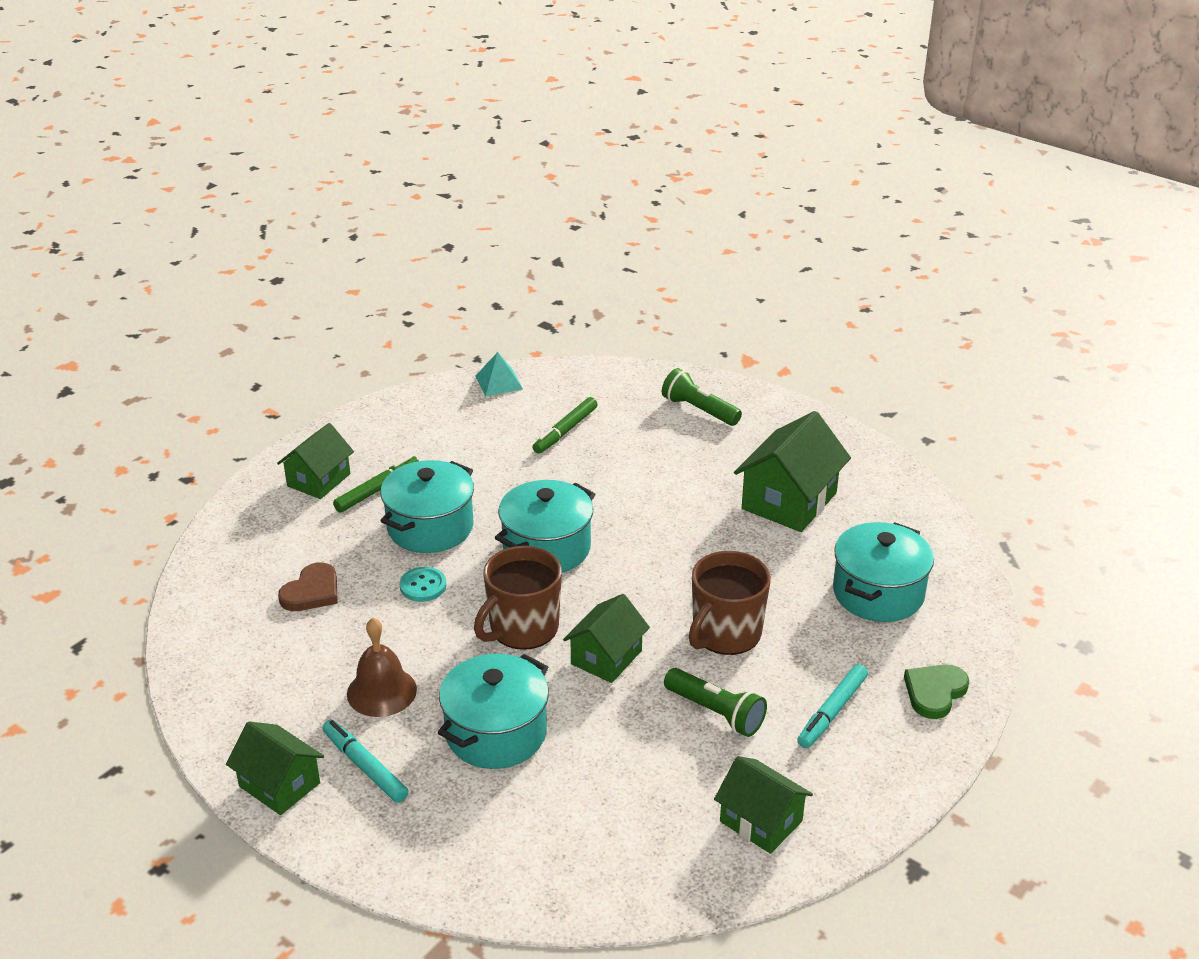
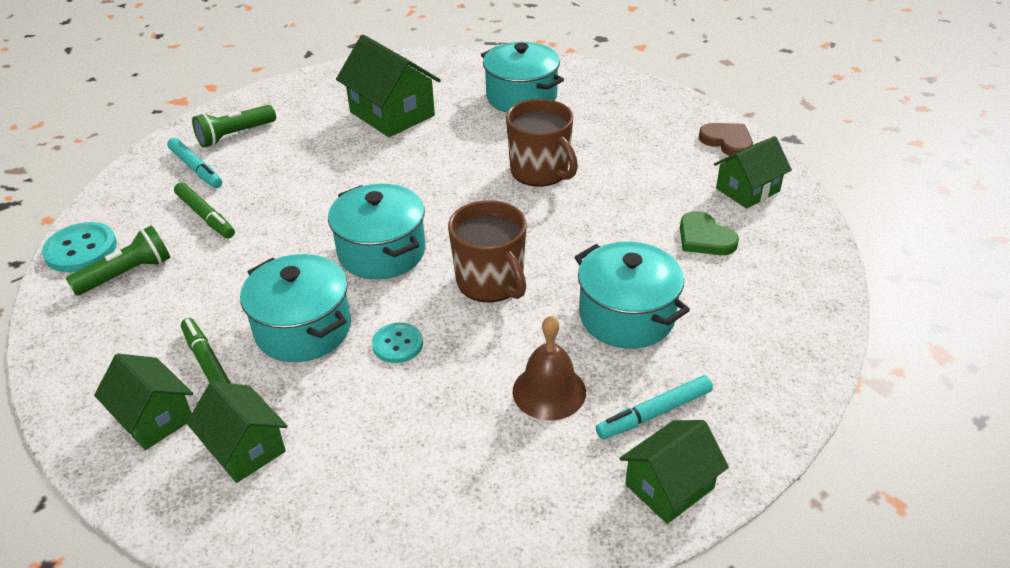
camera: 75 degrees left, 5 degrees up
(312, 592) = (364, 438): brown heart -> brown heart (727, 141)
(499, 382) = (81, 249): turquoise pyramid -> turquoise button
(606, 657) = (548, 237): green house -> green house (245, 448)
(716, 712) = (630, 191): green flashlight -> green flashlight (127, 273)
(832, 712) = (642, 140): turquoise marker -> turquoise marker (196, 168)
(934, 692) = (632, 96): green heart -> green heart (704, 238)

